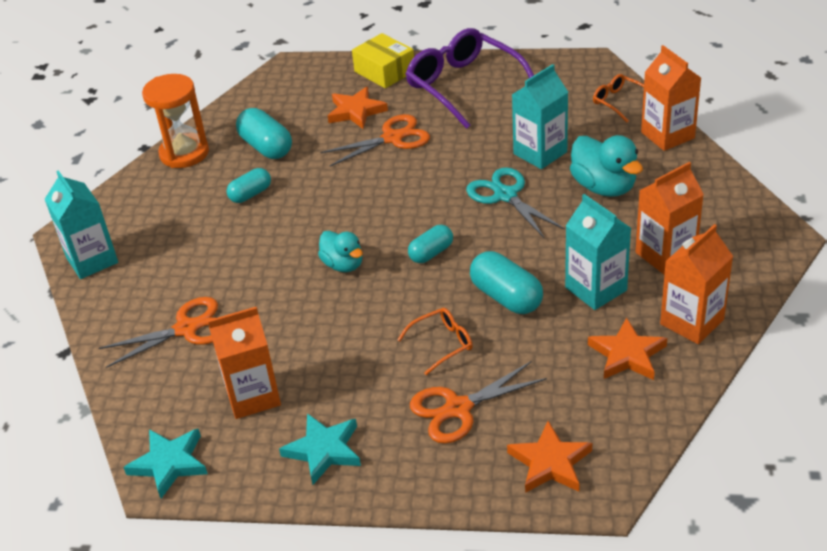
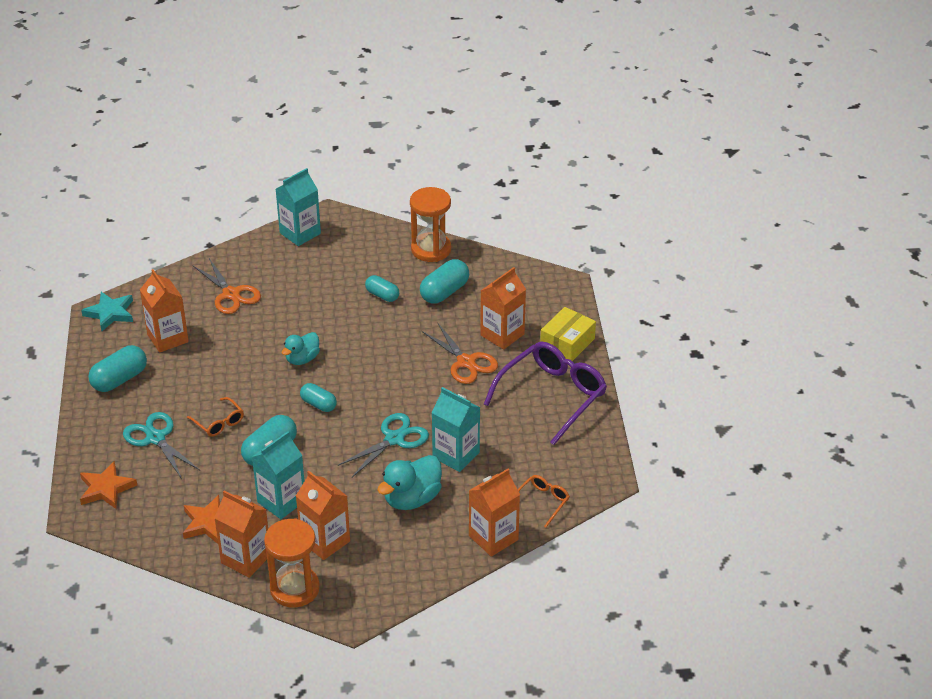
camera: 75 degrees right, 0 degrees up
(324, 450) = (119, 379): turquoise star -> turquoise capsule
(356, 111) = (502, 335): orange star -> orange carton
(458, 408) = (155, 438): orange scissors -> turquoise scissors
(741, 281) = (295, 589): none -> orange hourglass

